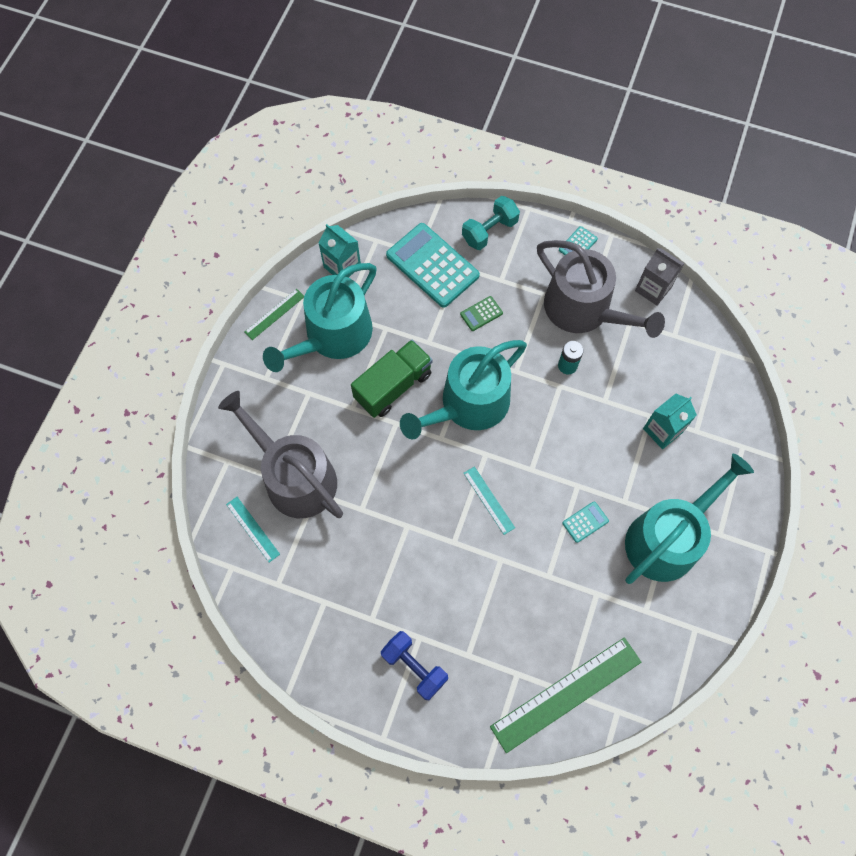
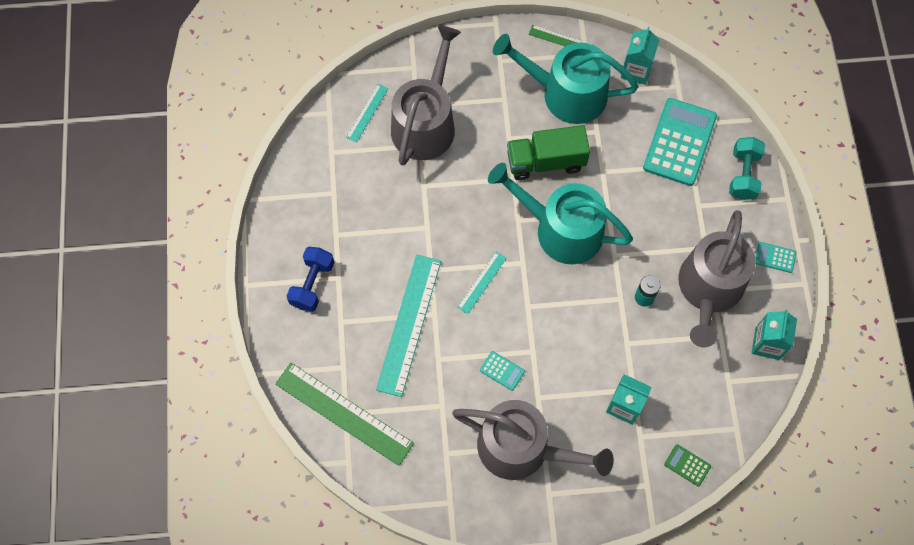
camera: 65 degrees right, 0 degrees up
(393, 386) = (545, 161): green truck -> green truck turned 150 degrees clockwise
(481, 314) = (655, 203): green calculator -> green calculator (687, 465)
(489, 231) = (743, 175): turquoise dumbbell -> turquoise dumbbell turned 75 degrees clockwise
(500, 588) = (409, 324): none -> turquoise ruler
(653, 289) = (767, 343): grey carton -> turquoise carton
(668, 538) = (522, 448): turquoise watering can -> grey watering can

